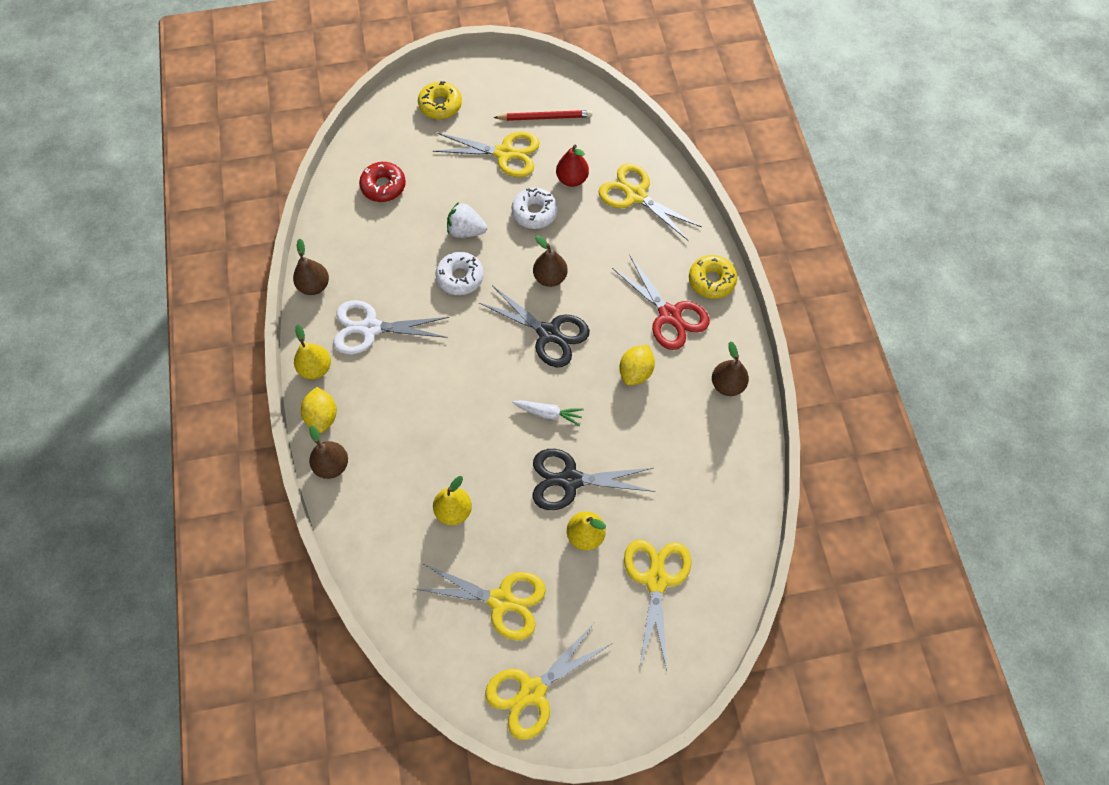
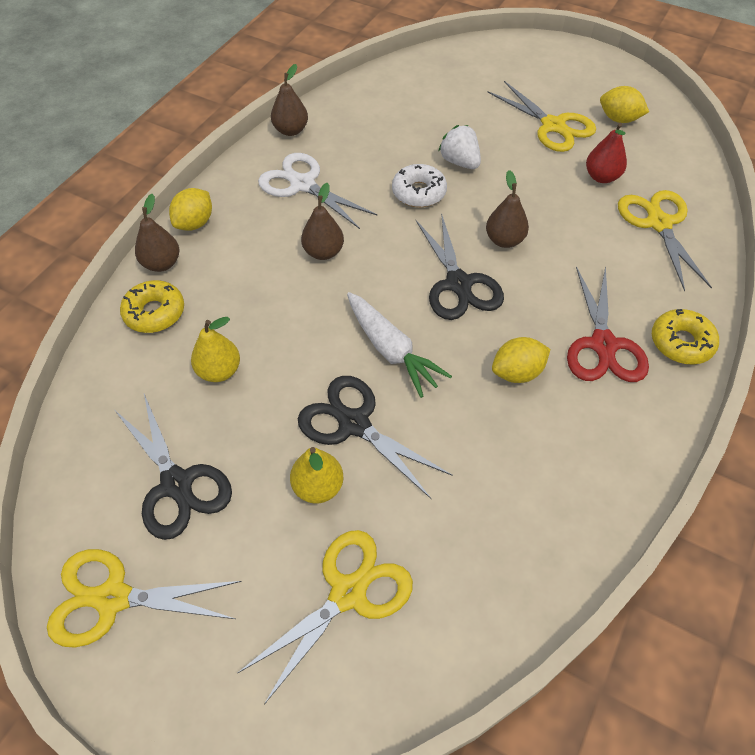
camera: 40 degrees right, 10 degrees down
(316, 368) = (228, 186): yellow pear -> none
(383, 186) = (420, 95): red donut -> none
(440, 105) = (527, 66): yellow donut -> yellow donut (154, 313)
(501, 600) = (177, 484): yellow scissors -> black scissors
(534, 212) = (539, 182): white donut -> none
(545, 117) = (619, 119): red pencil -> yellow lemon
(548, 413) = (391, 350): white carrot -> white carrot, size x1.60
(727, 385) = (613, 453): brown pear -> brown pear (323, 252)

